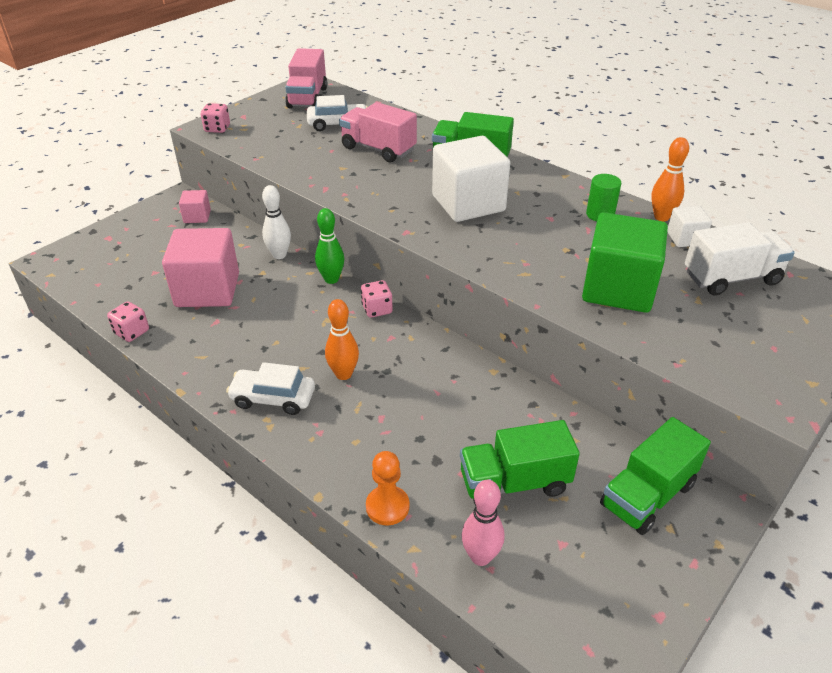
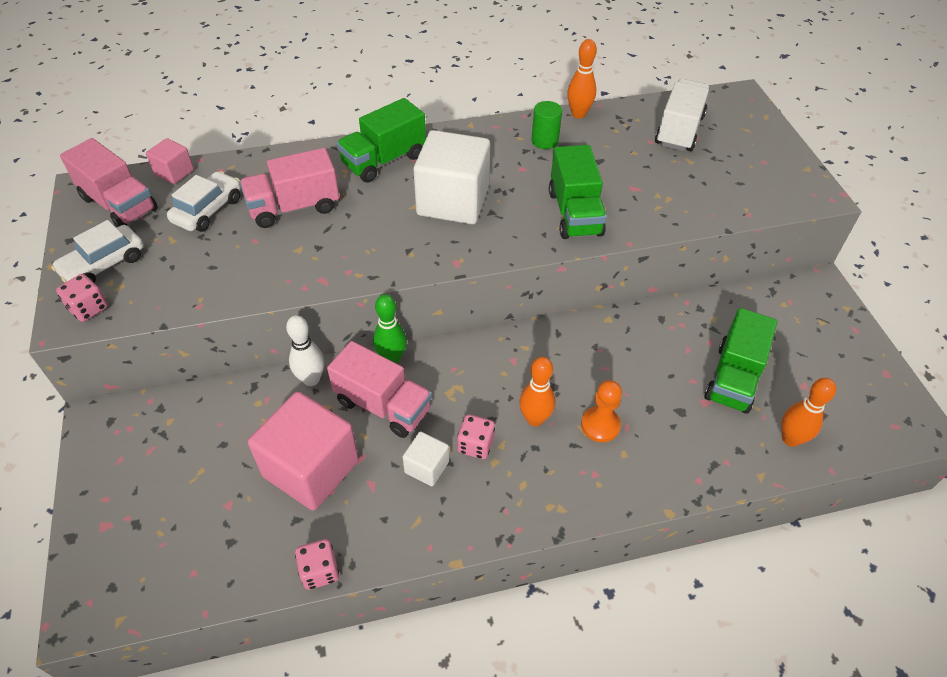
camera: 55 degrees left, 10 degrees up
(197, 217) = (160, 418): pink cube -> pink cube (174, 172)
(273, 398) = (526, 488): white car -> white car (104, 264)
(286, 295) = (383, 405): none -> pink truck
(377, 309) = (467, 349): pink dice -> pink dice (475, 445)
(387, 506) = (709, 470): orange pawn -> orange pawn (600, 425)
(480, 557) = (790, 439): pink bowling pin -> orange bowling pin
(618, 289) = (645, 189): green cube -> none
(647, 495) = (788, 314): green truck -> green truck (575, 213)
(685, 238) = (615, 120): white cube -> white cube (426, 467)

